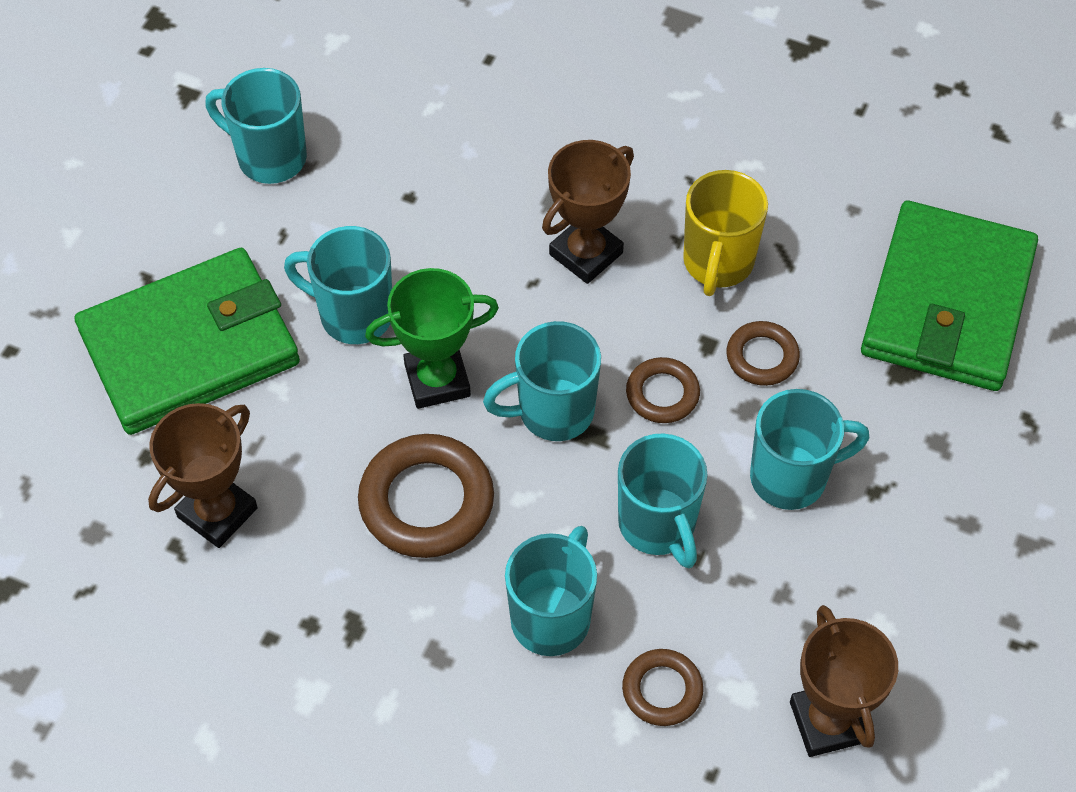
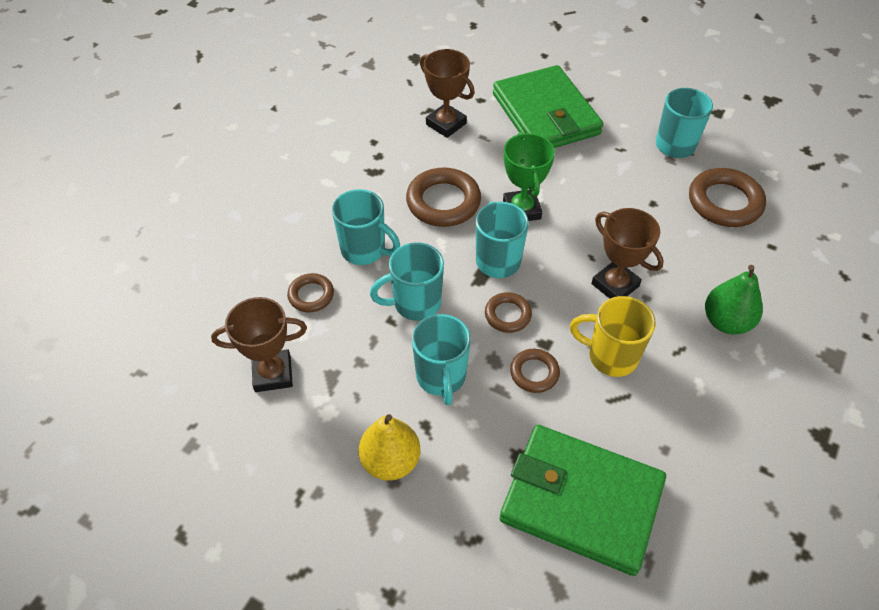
camera: 95 degrees right, 5 degrees down
(353, 315) = (566, 176): turquoise mug -> none
(402, 105) = (724, 202): none -> brown ring
(636, 126) = (726, 321): none -> green pear
(941, 531) = (390, 461): none -> yellow pear

